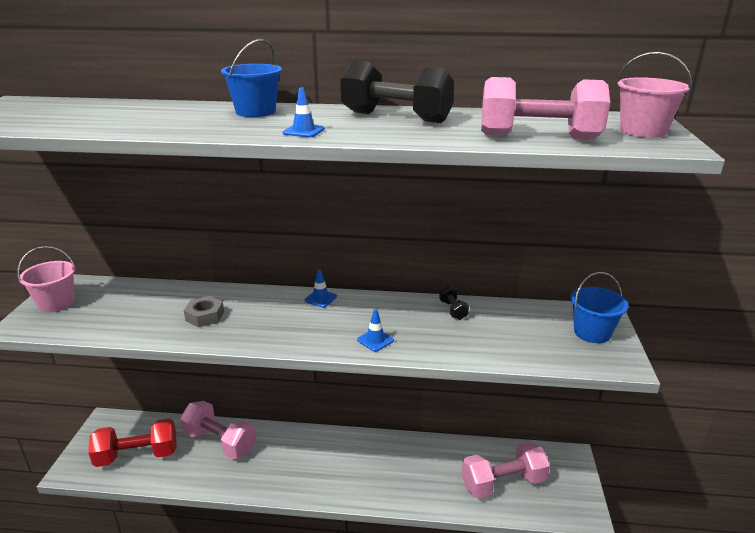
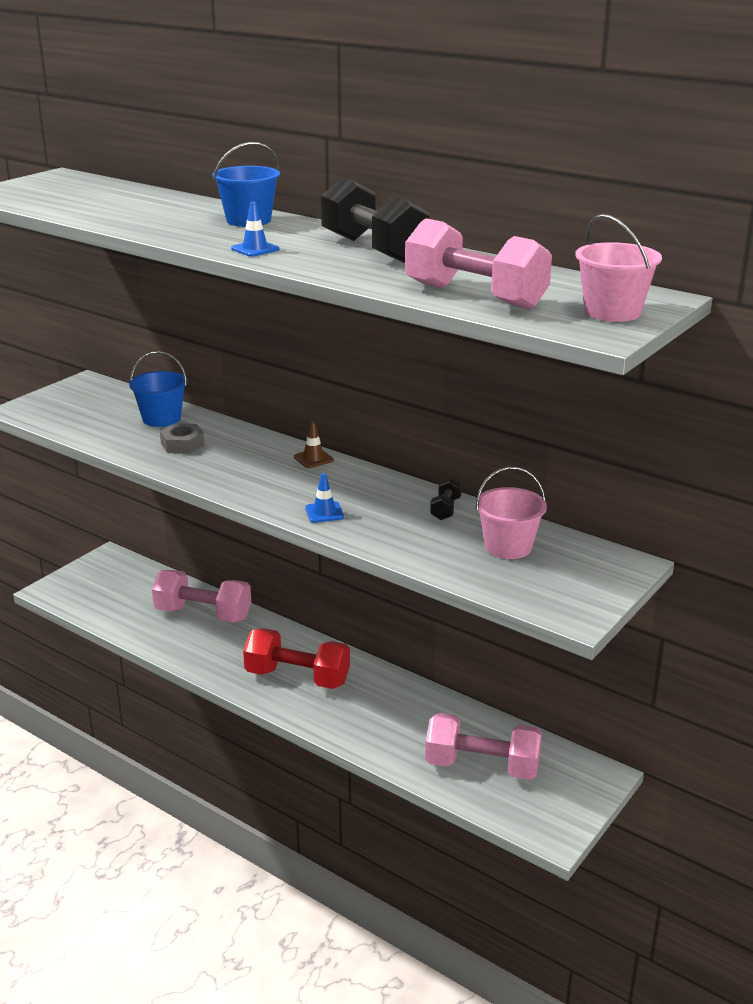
camera: 30 degrees right, 0 degrees up
(56, 303) = (64, 397): pink bucket -> pink bucket (508, 547)
(137, 455) = (116, 598): red dumbbell -> red dumbbell (297, 677)
(220, 442) = (203, 614): pink dumbbell -> pink dumbbell turned 45 degrees counterclockwise
(320, 298) = (313, 459): blue traffic cone -> brown traffic cone
(592, 332) = (584, 577): blue bucket -> blue bucket (161, 418)

